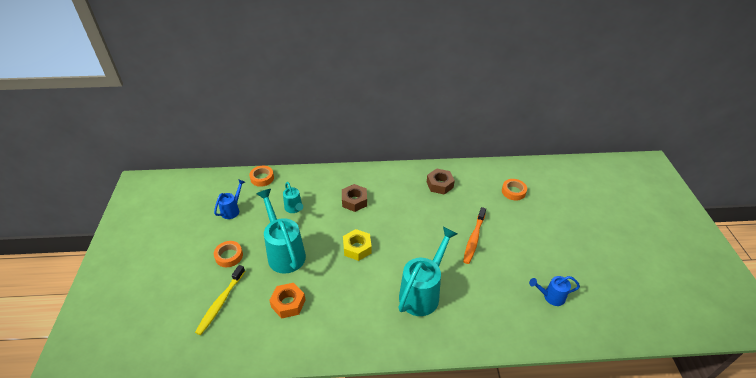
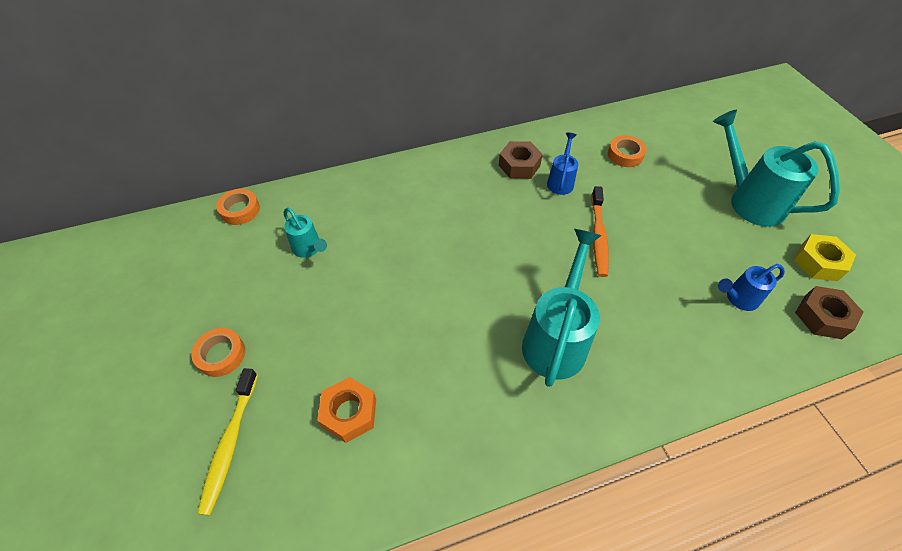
camera: 15 degrees left, 10 degrees up
(232, 210) = (204, 274): blue watering can -> blue watering can (560, 181)
(284, 253) = (315, 326): turquoise watering can -> turquoise watering can (749, 201)
(354, 201) = (401, 216): brown nut -> brown nut (822, 317)
(357, 248) = (431, 291): yellow nut -> yellow nut (818, 262)

